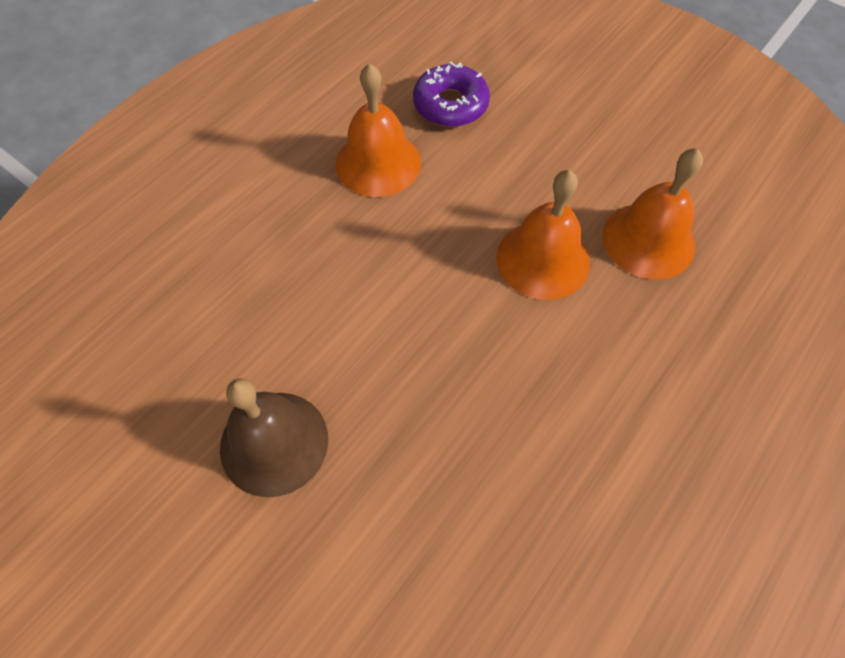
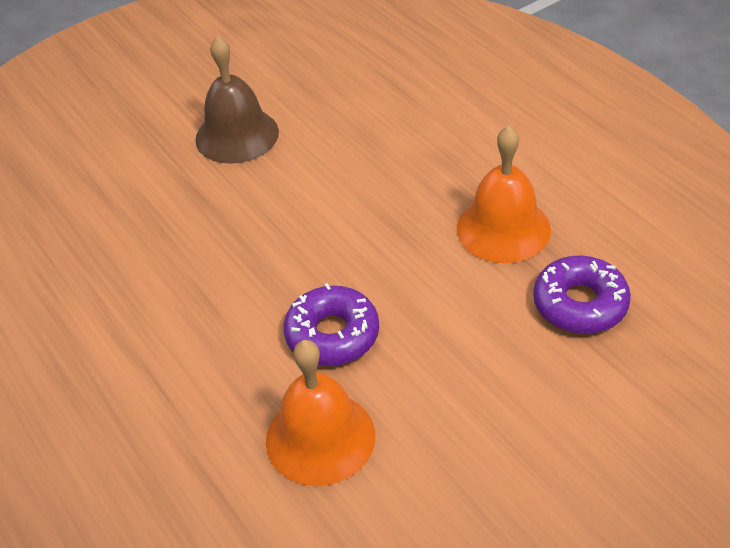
camera: 110 degrees right, 15 degrees down
(543, 259) = (332, 335): orange bell -> purple donut

